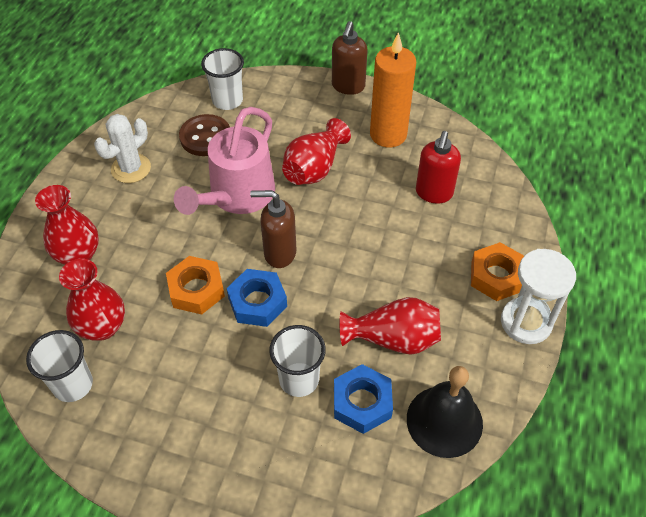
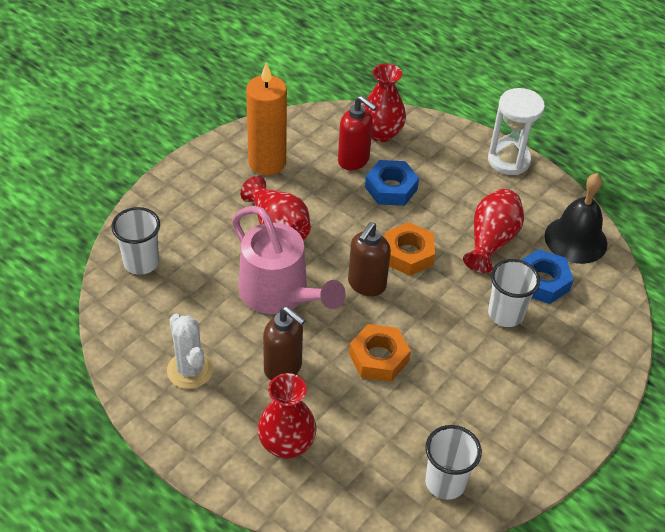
camera: 70 degrees left, 5 degrees down
(102, 327) = (388, 443): red vase -> red vase (381, 133)
(205, 137) = (183, 295): brown button -> none
(257, 302) = (414, 317): blue nut -> blue nut (391, 188)
(348, 86) = (185, 167): brown soap dispenser -> brown soap dispenser (283, 368)
(496, 276) = (459, 158): orange nut -> orange nut (408, 254)

